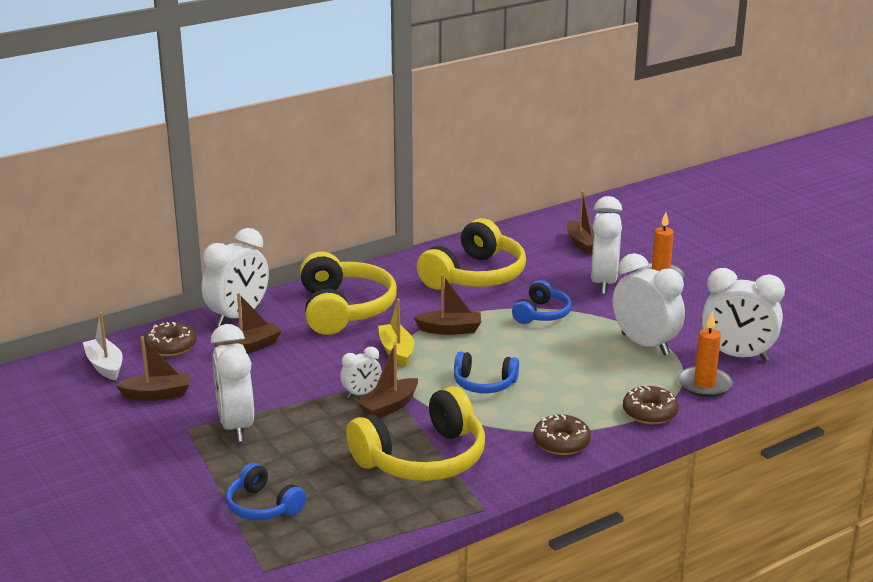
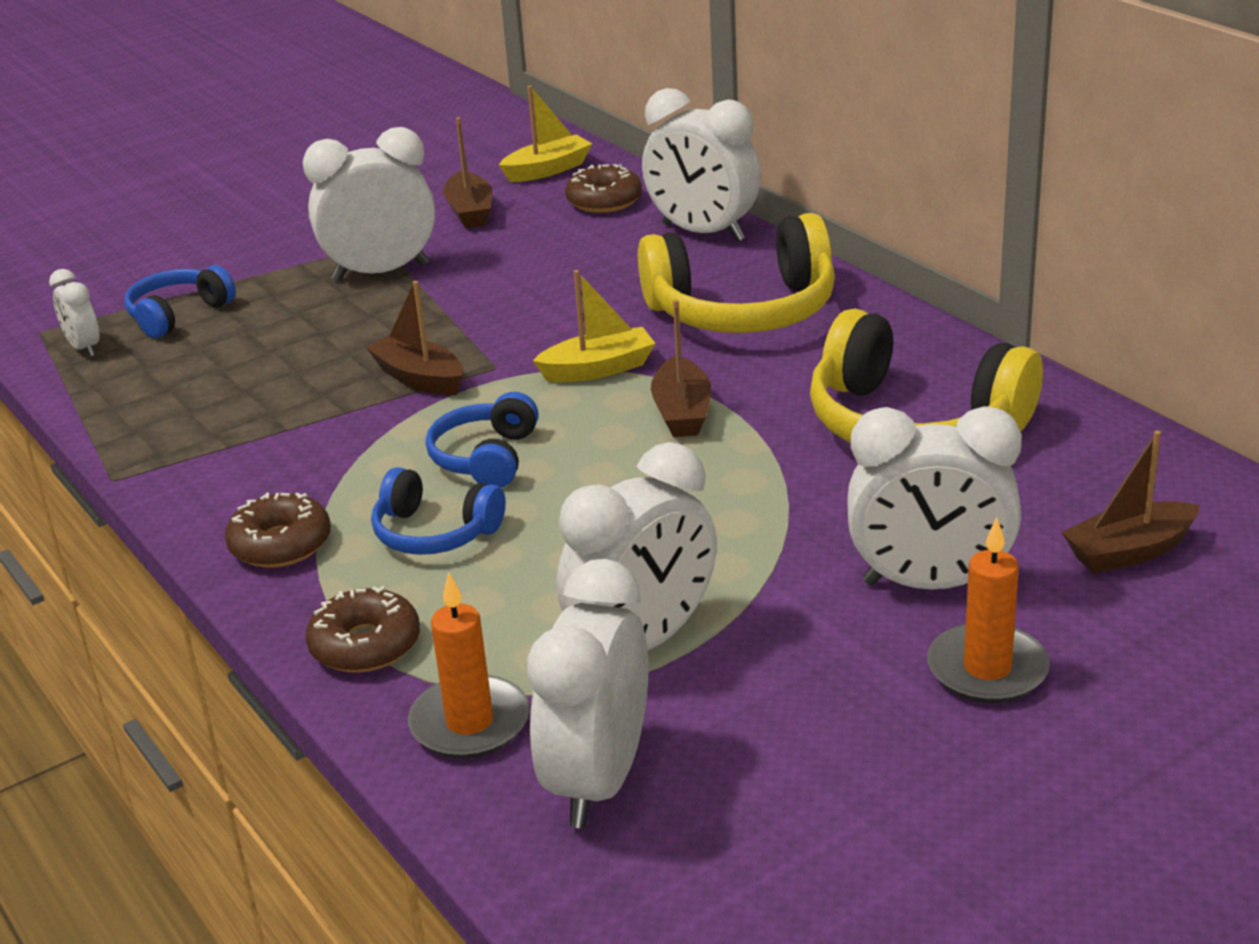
camera: 90 degrees right, 5 degrees up
(105, 366) = (547, 170): white boat -> yellow boat
(249, 347) = (605, 253): brown boat -> none
(361, 394) = (460, 352): white clock -> white clock (84, 348)
(422, 458) = (263, 418): yellow headphones -> none
(542, 314) = (762, 507): blue headphones -> blue headphones (435, 533)

